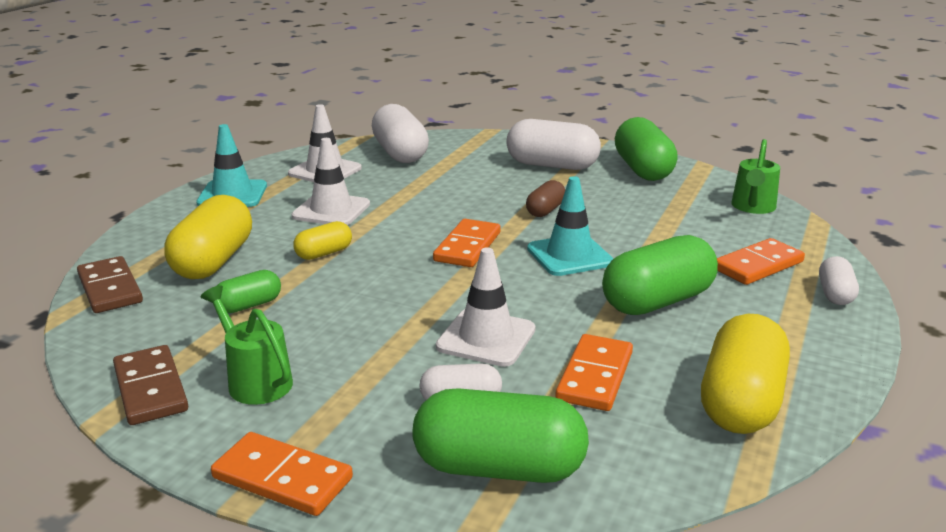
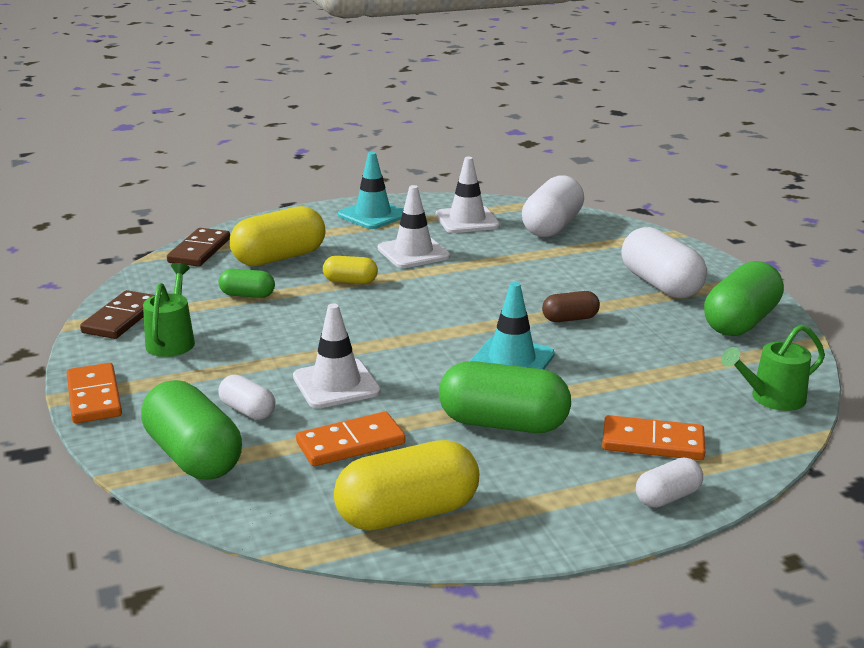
camera: 45 degrees right, 0 degrees up
(468, 247) = (451, 319): orange domino -> none

